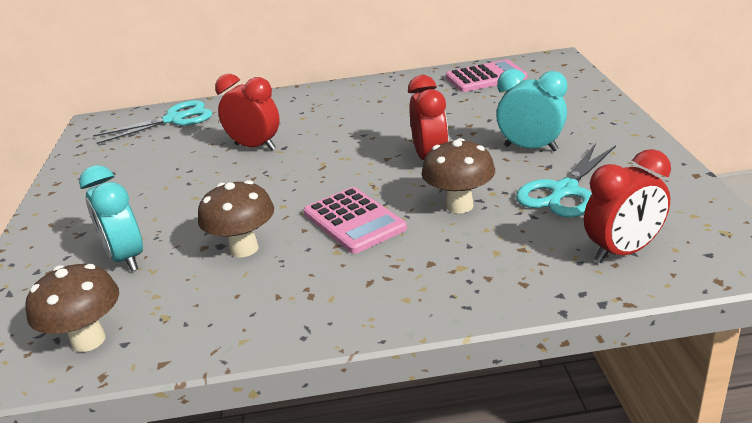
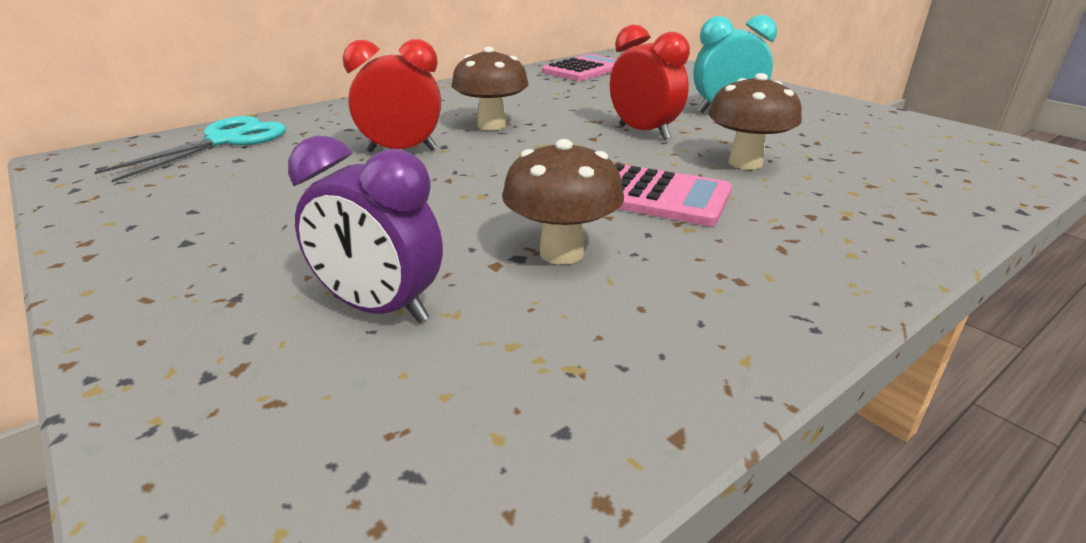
camera: 35 degrees left, 0 degrees up
(88, 340) = (486, 451): brown mushroom -> brown mushroom (492, 125)
(126, 258) = (380, 309): turquoise clock -> purple clock
(563, 191) = (817, 136): turquoise scissors -> none
(623, 252) = (954, 169): red clock -> none

